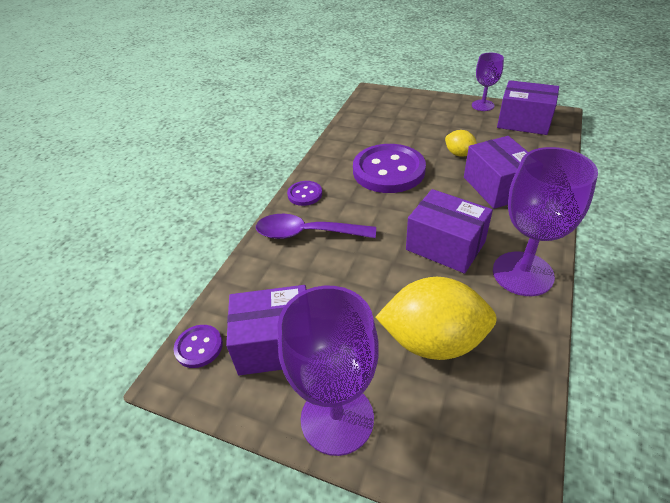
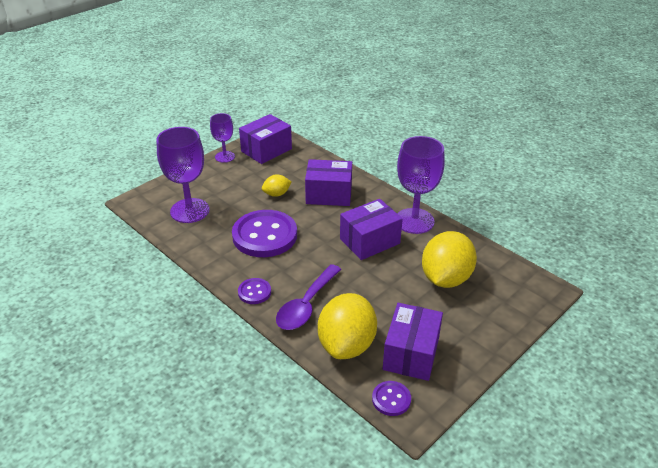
camera: 70 degrees left, 5 degrees down
(265, 283) = (346, 345): none -> yellow lemon
(337, 418) = (482, 339): purple goblet -> purple goblet (190, 211)

